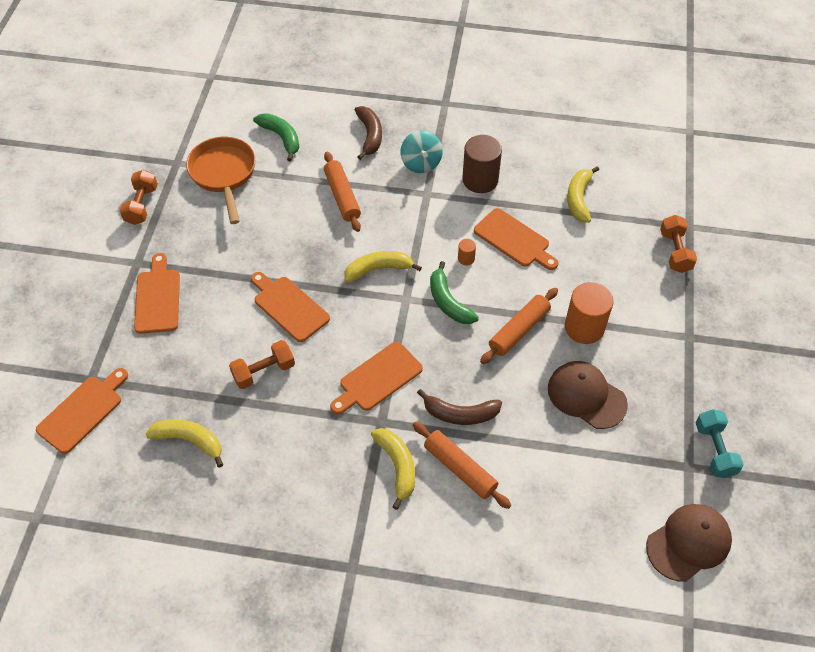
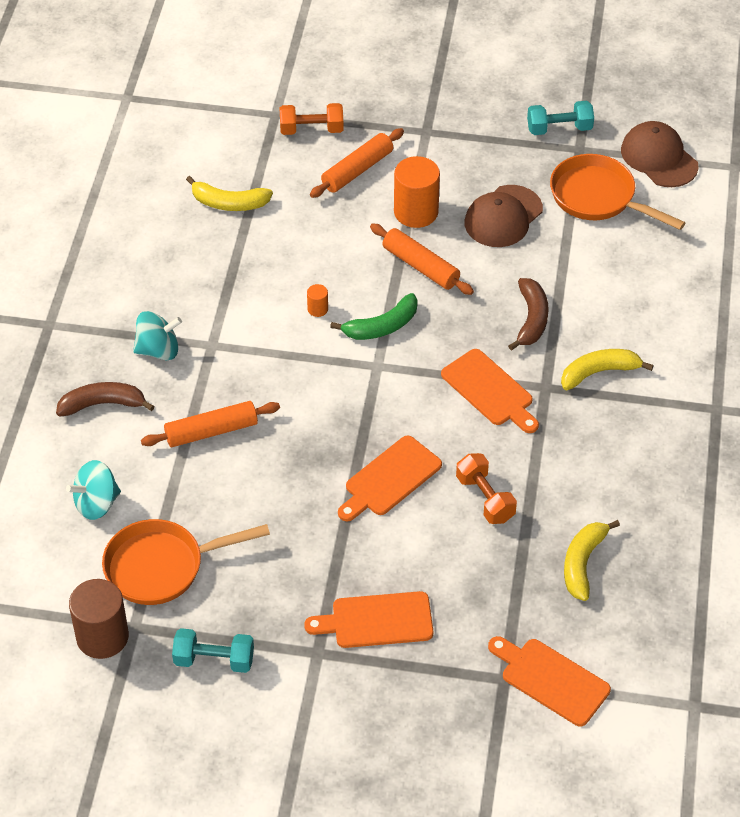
camera: 90 degrees left, 5 degrees down
(141, 205) = (214, 660): orange dumbbell -> turquoise dumbbell
(281, 138) = (96, 503): green banana -> turquoise spinning top
(378, 269) = (332, 392): yellow banana -> none
(460, 468) = (597, 321): orange rolling pin -> orange rolling pin (357, 170)
(480, 180) = (192, 292): brown cylinder -> brown cylinder (102, 637)
(514, 239) = (290, 264): orange cutting board -> none
(622, 480) = (598, 198): none -> orange pan

